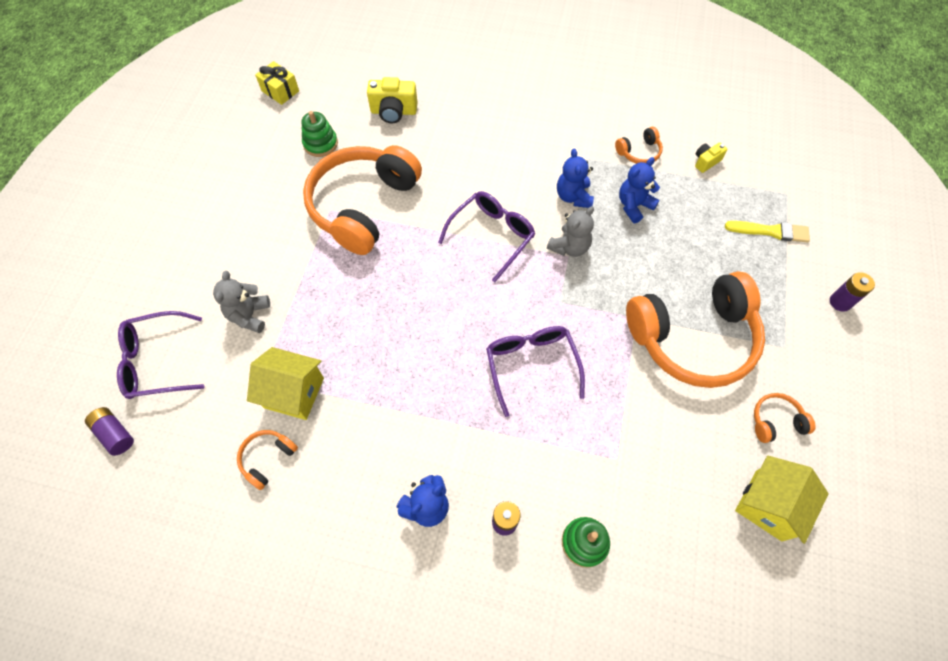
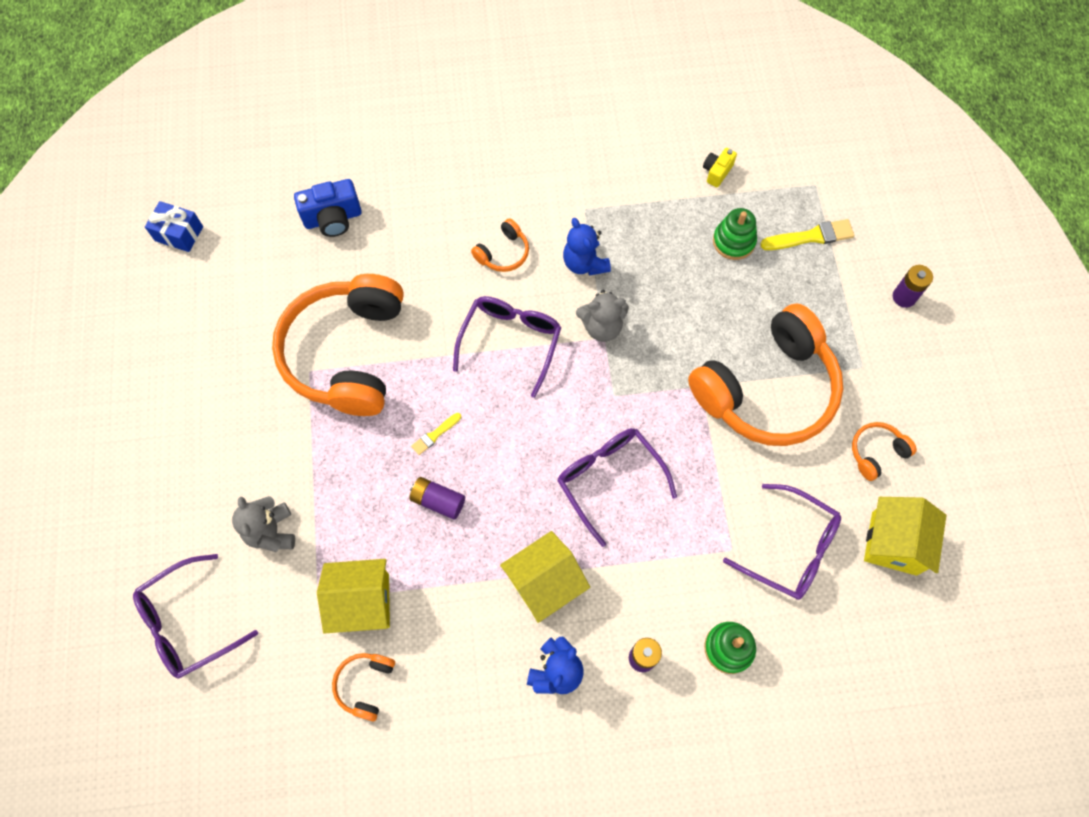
camera: 20 degrees left, 5 degrees up
(115, 434) = (179, 722): purple battery -> purple battery (438, 501)
(280, 91) = (179, 233): yellow gift -> blue gift
(320, 144) = (261, 289): green stacking toy -> green stacking toy (733, 241)
(393, 112) = (333, 218): yellow camera -> blue camera
(404, 285) = (435, 435): none -> yellow brush
(445, 430) = (545, 583): none -> yellow house
(569, 247) = (602, 327): grey teddy bear -> grey teddy bear turned 60 degrees clockwise
(634, 206) = (655, 253): blue teddy bear -> none
(639, 152) = (639, 183): orange headphones -> orange headphones (503, 253)
(670, 476) = (791, 549): none -> purple glasses

